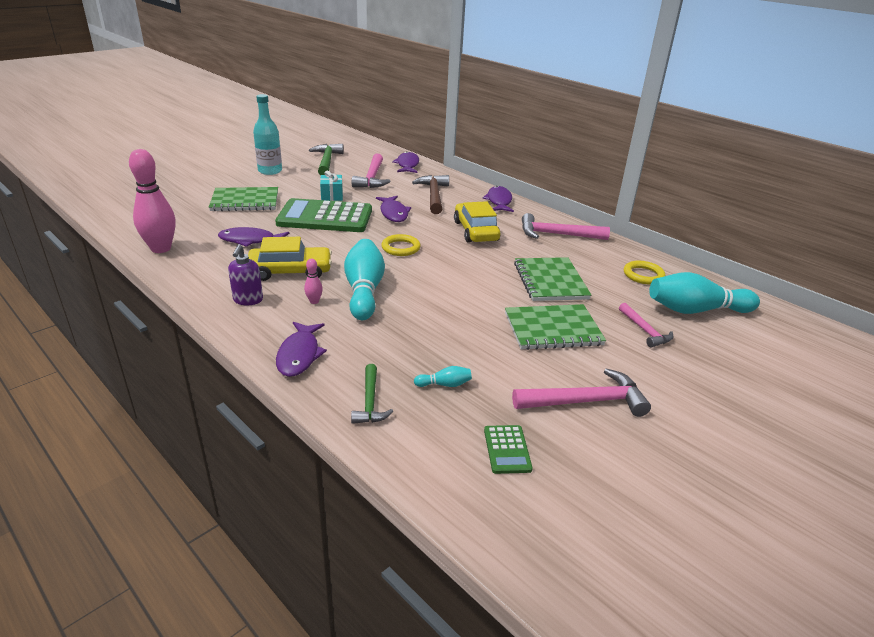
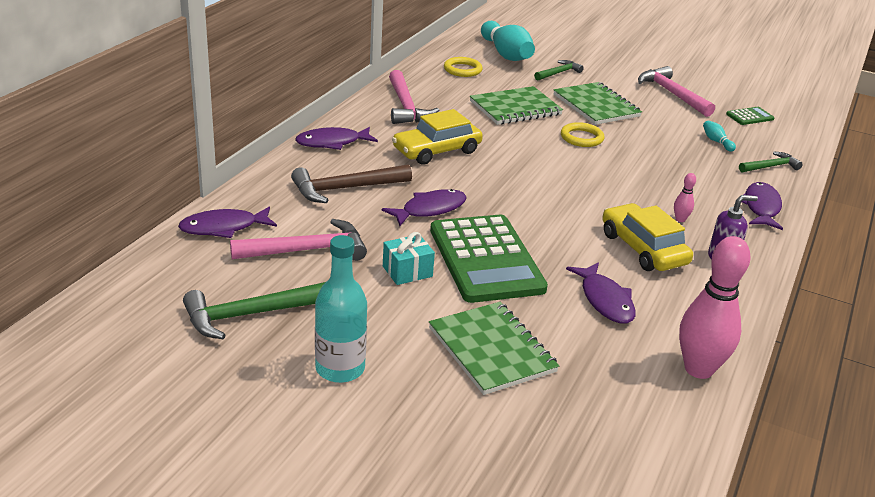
camera: 110 degrees left, 0 degrees up
(299, 355) = (761, 207): purple fish -> purple fish turned 60 degrees counterclockwise
(364, 291) = (632, 196): turquoise bowling pin -> none
(401, 248) = (521, 190): yellow ring -> yellow ring (581, 138)
(645, 330) = (558, 73): pink hammer -> green hammer

